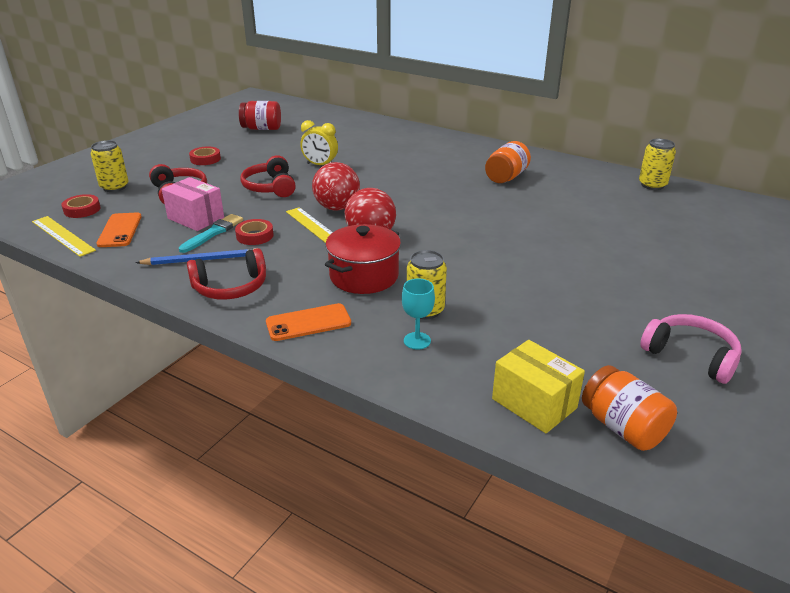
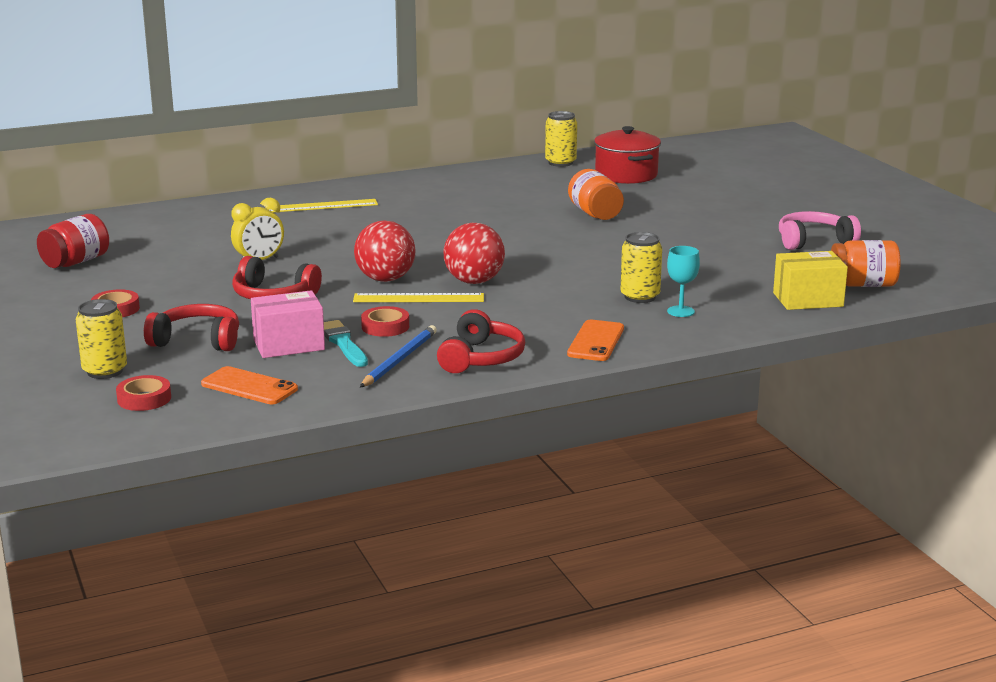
camera: 55 degrees left, 10 degrees down
(63, 236) = (206, 419): yellow ruler -> yellow ruler (321, 206)
(364, 276) = (547, 303): red pot -> red pot (626, 175)
(506, 177) = (447, 201): orange jar -> orange jar (595, 214)

